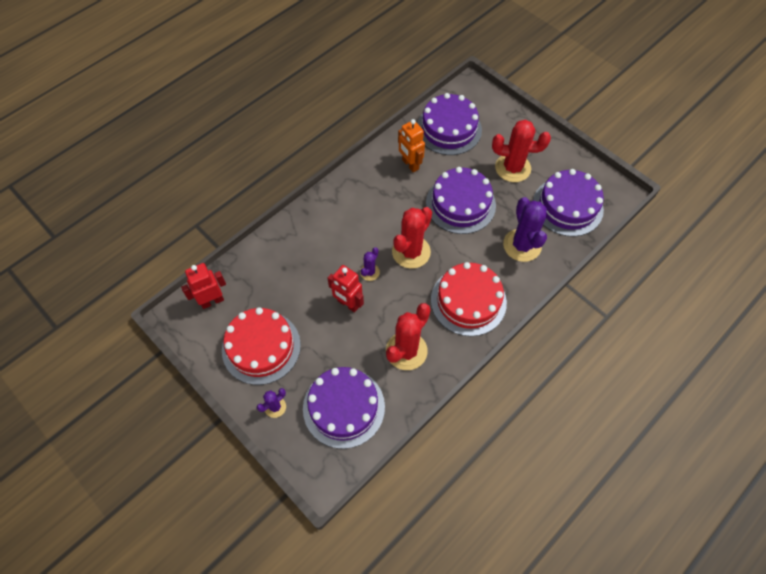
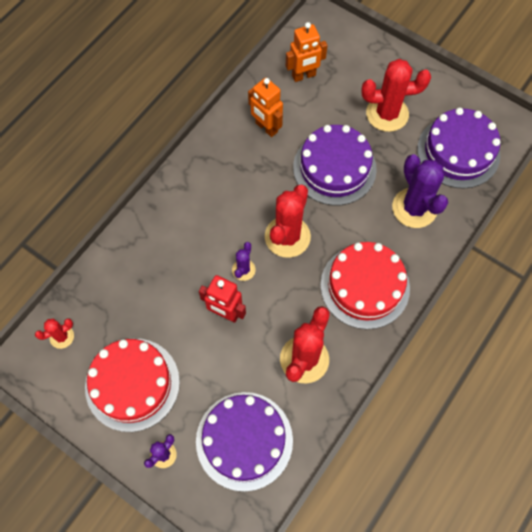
camera: 10 degrees left, 5 degrees up
(212, 301) = (62, 337): red robot -> red cactus
(449, 129) = (304, 76): purple cake -> orange robot

